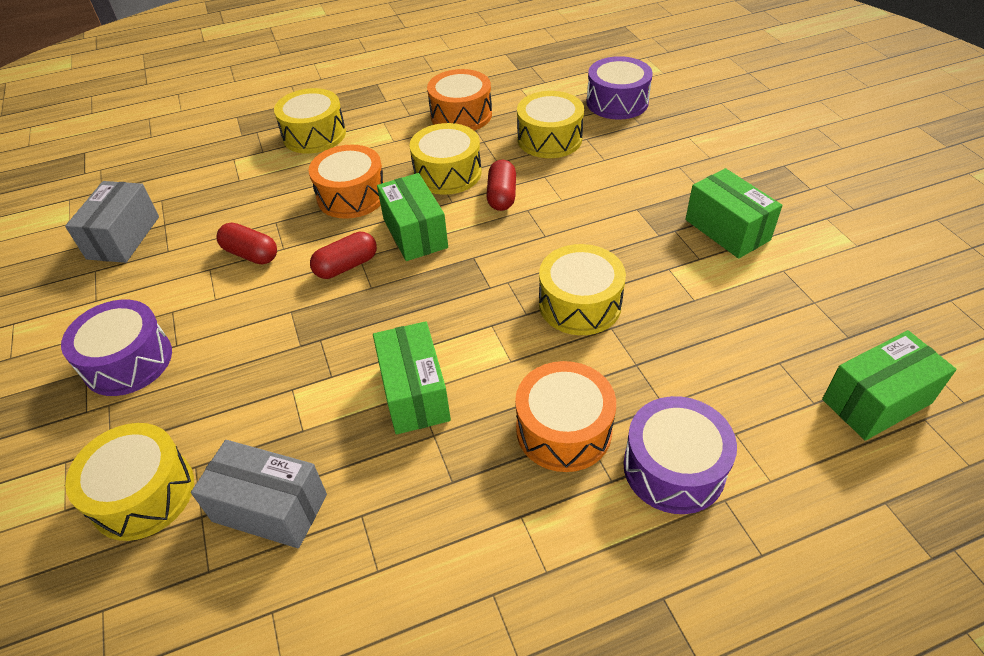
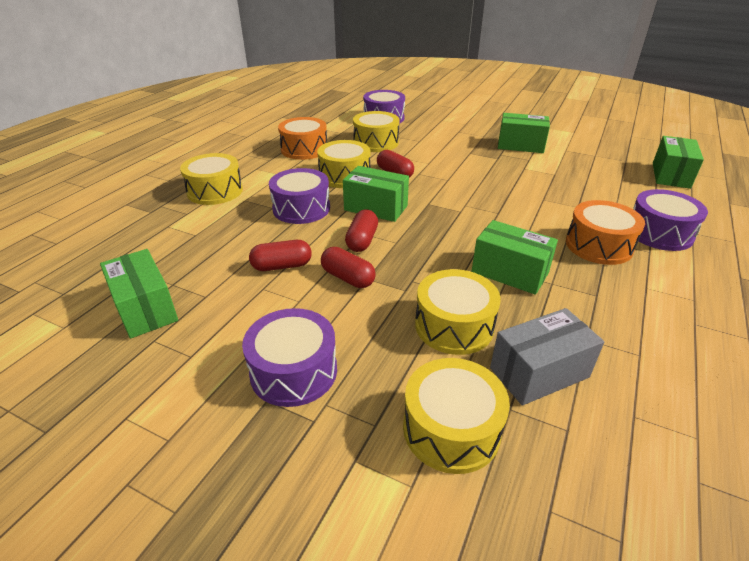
camera: 45 degrees left, 10 degrees down
(123, 237) = (145, 308): grey box -> green box
(277, 300) = (348, 278): none -> red capsule
(351, 196) = (301, 208): orange drum -> purple drum
(580, 304) = (514, 197): yellow drum -> yellow drum (454, 326)

